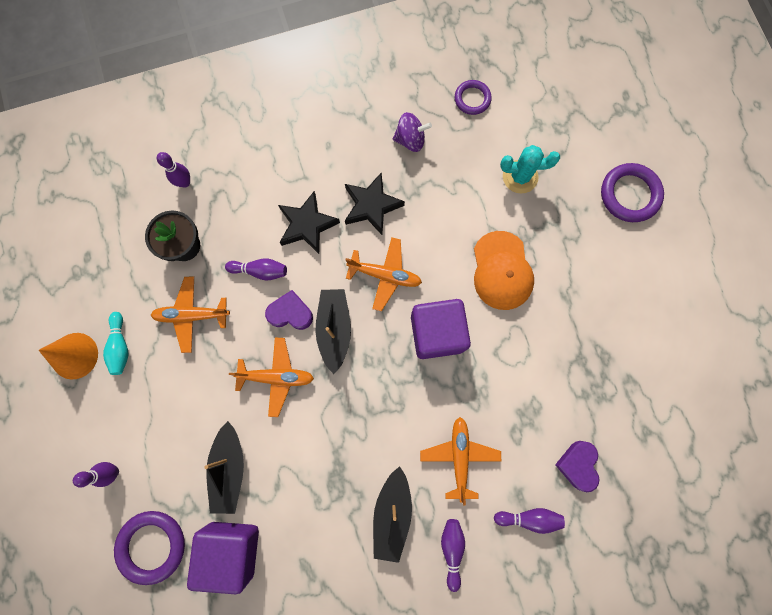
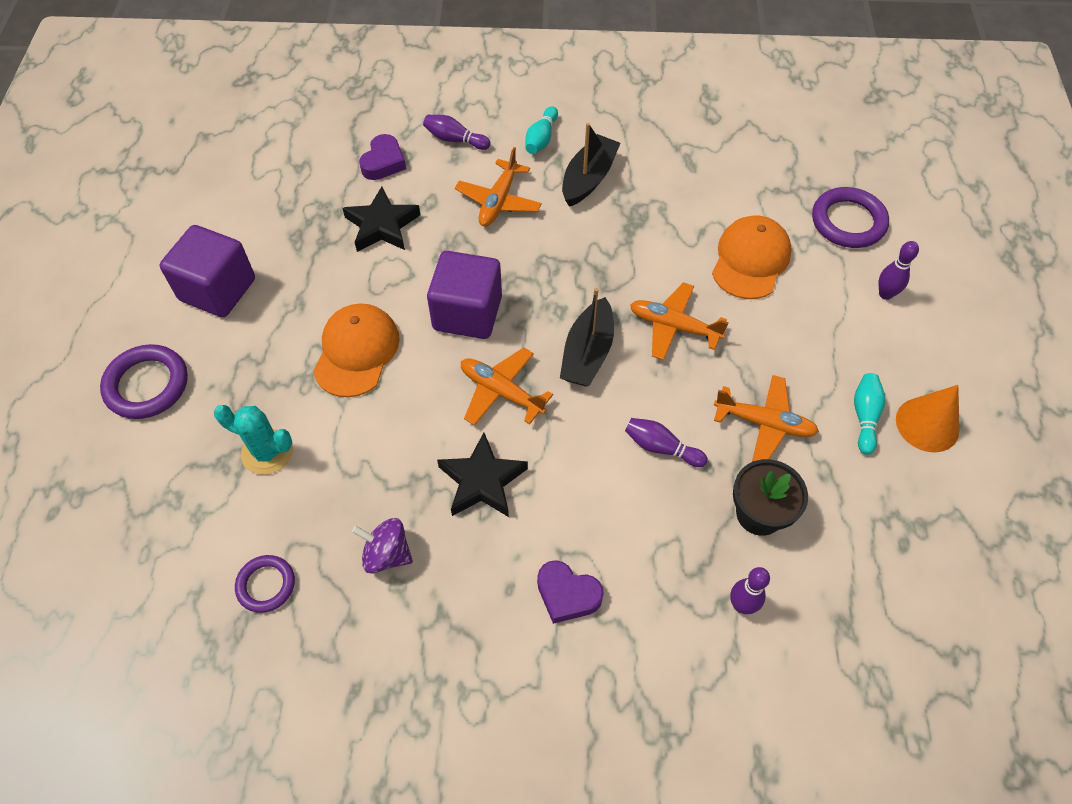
camera: 160 degrees left, 20 degrees down
(229, 468) = (750, 260): black boat -> orange cap
(232, 549) = (763, 197): purple cube -> purple cube (218, 290)
(290, 313) = (636, 387): purple heart -> purple heart (567, 594)
(307, 225) = (579, 485): black star -> black star (382, 225)
(452, 549) = (541, 139): purple bowling pin -> turquoise bowling pin

